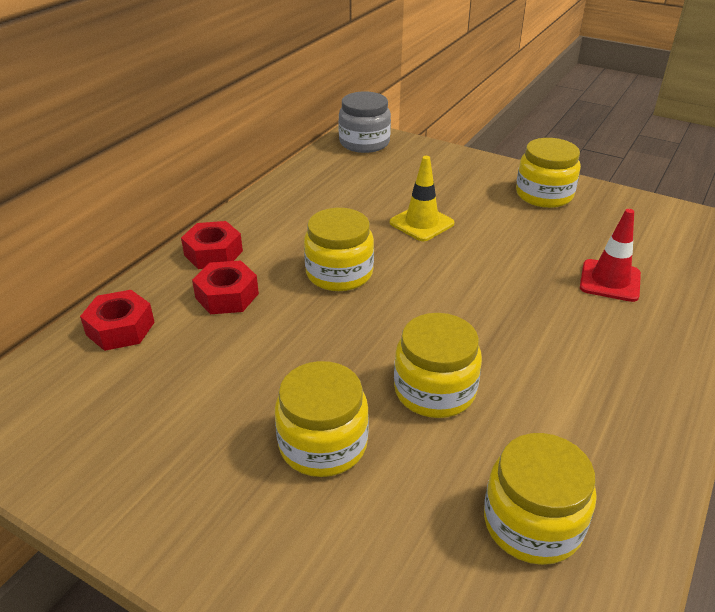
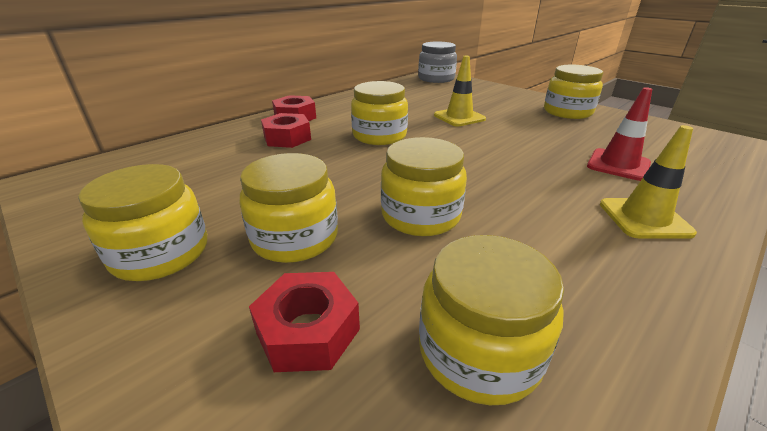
camera: 15 degrees right, 5 degrees down
(120, 328) = (199, 146): red nut -> red nut (308, 331)
(197, 491) = (161, 253): none -> yellow jar
(640, 353) = (644, 218): none -> yellow traffic cone

